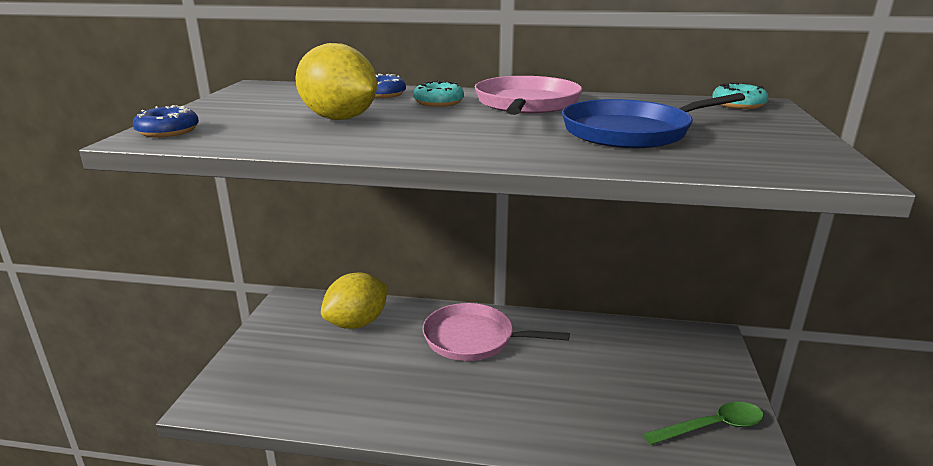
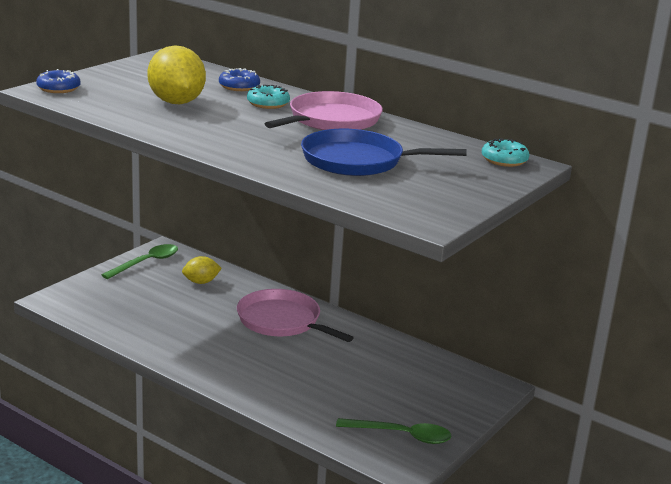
camera: 25 degrees right, 0 degrees up
(282, 320) = (146, 263): none -> green spoon
(357, 323) = (201, 282): yellow lemon -> yellow lemon, size x0.56

